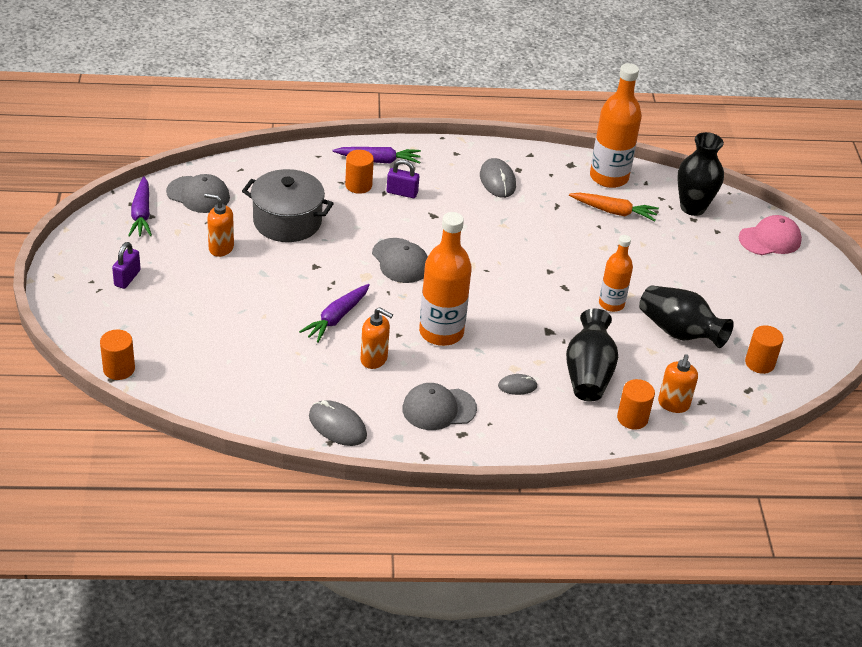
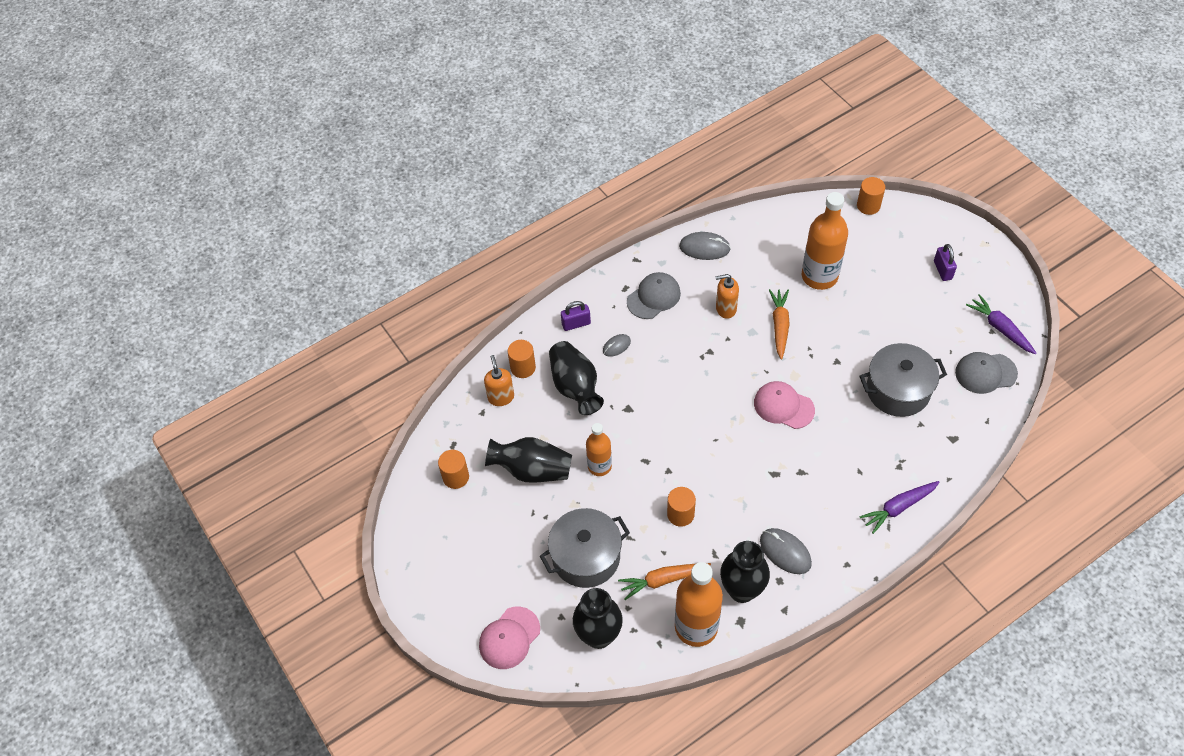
camera: 155 degrees right, 15 degrees up
(221, 248) = (915, 334): orange soap dispenser -> none
(336, 318) = (779, 325): purple carrot -> orange carrot
(358, 185) = (886, 466): orange cylinder -> orange cylinder (680, 514)
(400, 261) = (783, 406): grey cap -> pink cap
(402, 193) = (846, 481): purple padlock -> purple padlock (576, 324)
(441, 332) = (701, 359): orange bottle -> orange bottle (819, 276)
(554, 178) = (742, 590): none -> black vase
(669, 254) = (586, 557): none -> grey pot

